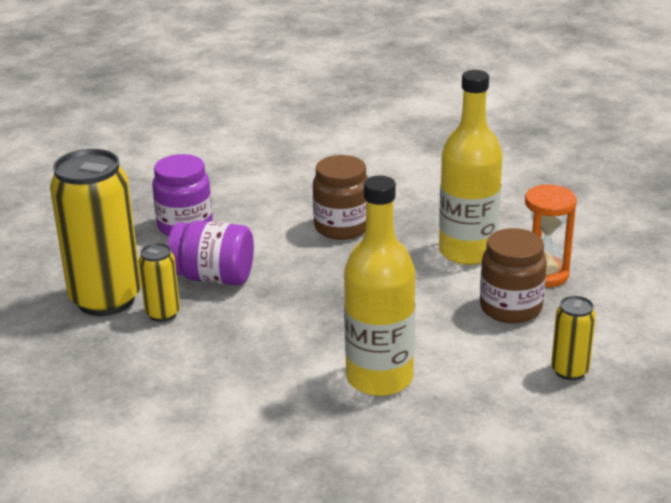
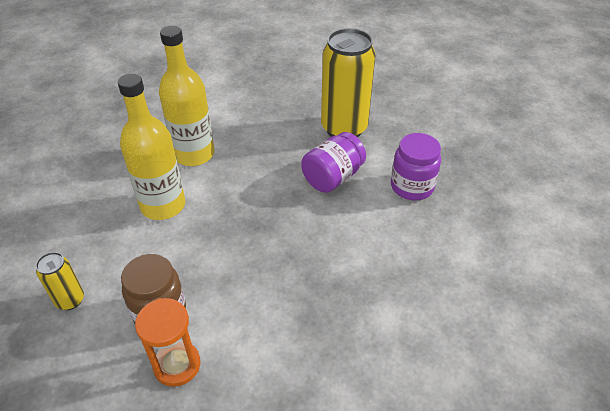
camera: 120 degrees right, 15 degrees up
(163, 313) = (310, 145): yellow can -> none
(342, 227) = (349, 270): brown jar -> none
(467, 251) = (251, 332): yellow bottle -> yellow bottle (194, 154)

